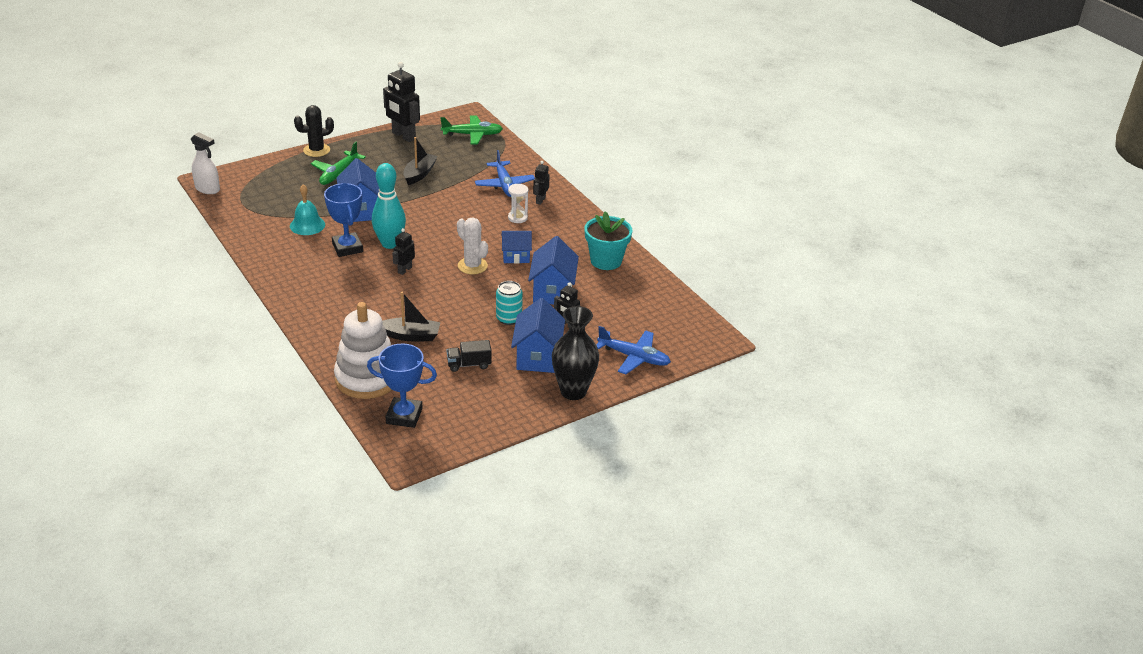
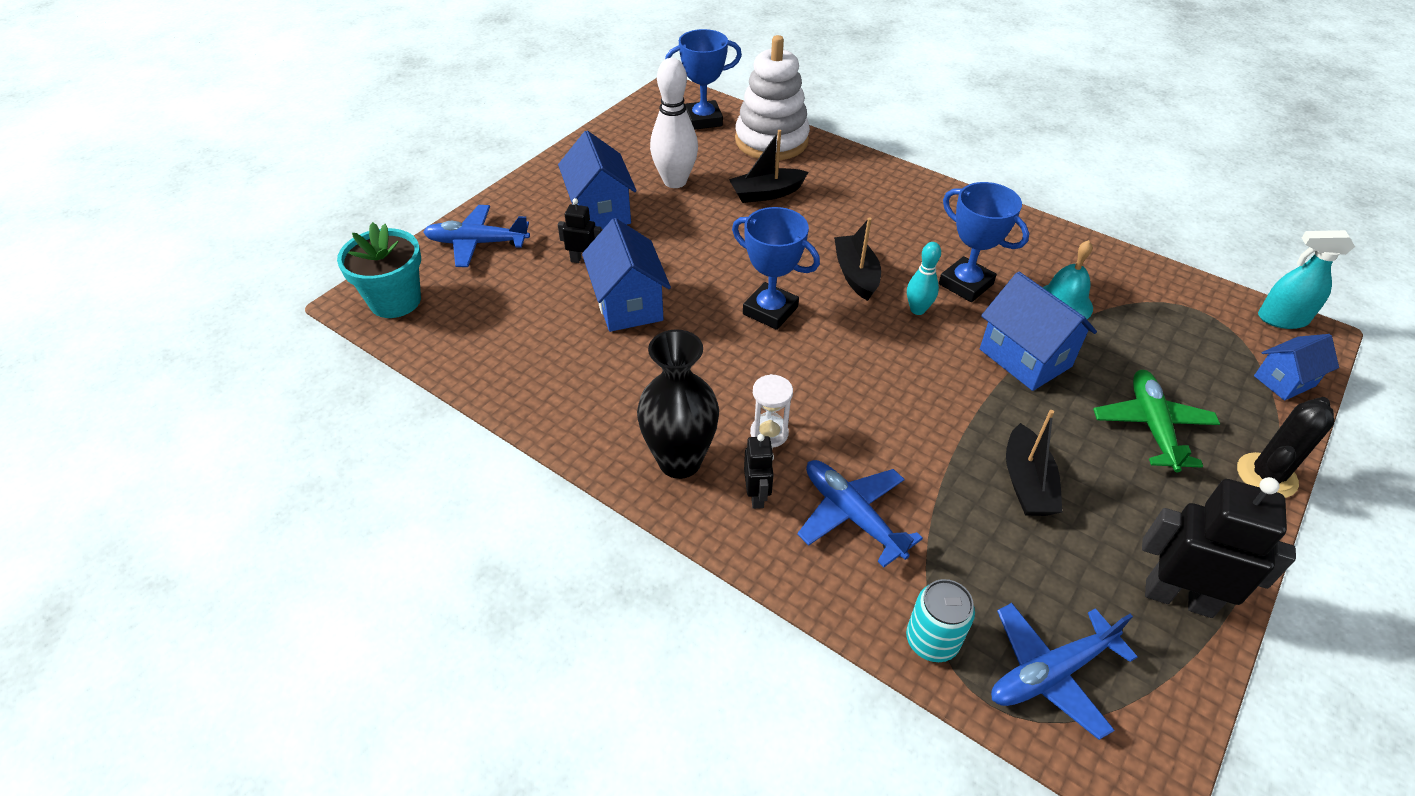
camera: 160 degrees right, 10 degrees up
(207, 189) = (1282, 319): white spray bottle -> turquoise spray bottle
(390, 244) = (917, 310): turquoise bowling pin -> turquoise bowling pin, size x0.56
(404, 270) = (856, 274): black robot -> black boat
(469, 364) = (675, 181): black truck -> white bowling pin
(472, 135) = (1050, 673): green plane -> blue plane
(472, 266) = (770, 311): white cactus -> blue trophy
(509, 318) = (665, 247): turquoise can -> turquoise can (932, 640)
(516, 257) = (718, 348): blue house -> blue house (1284, 381)
(573, 391) = (538, 185): black vase -> black vase (680, 461)
(606, 261) = (571, 388): turquoise flower pot -> turquoise flower pot (395, 301)

